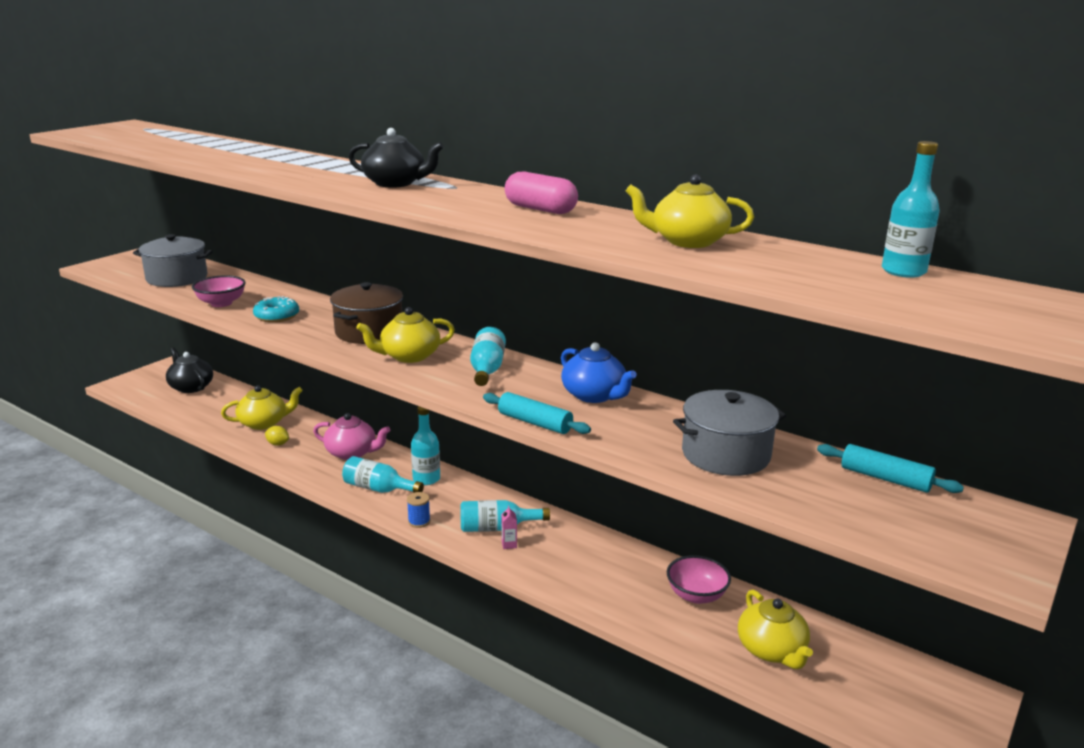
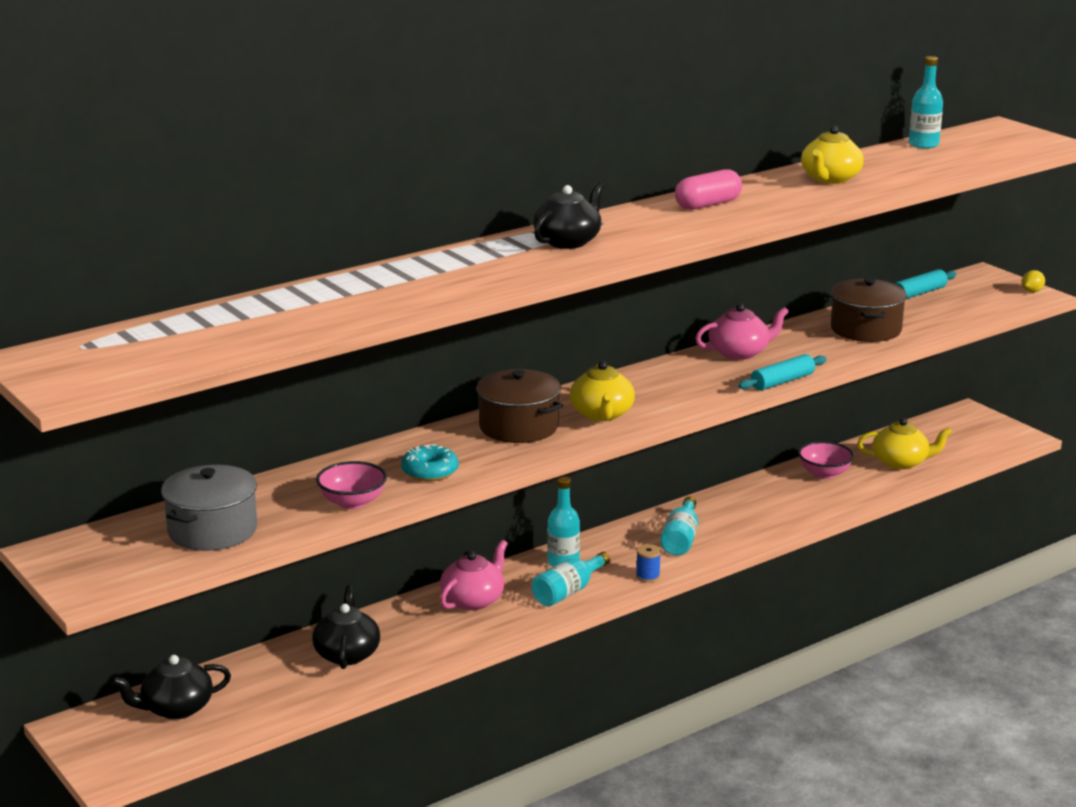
camera: 70 degrees left, 0 degrees up
(264, 423) = (347, 654): yellow teapot -> black teapot
(278, 444) = (416, 647): yellow lemon -> yellow lemon (1032, 291)
(487, 369) = (658, 385): turquoise bottle -> none
(509, 544) = (712, 537): pink carton -> none
(594, 395) = (739, 352): blue teapot -> pink teapot
(725, 454) = (865, 329): grey pot -> brown pot

